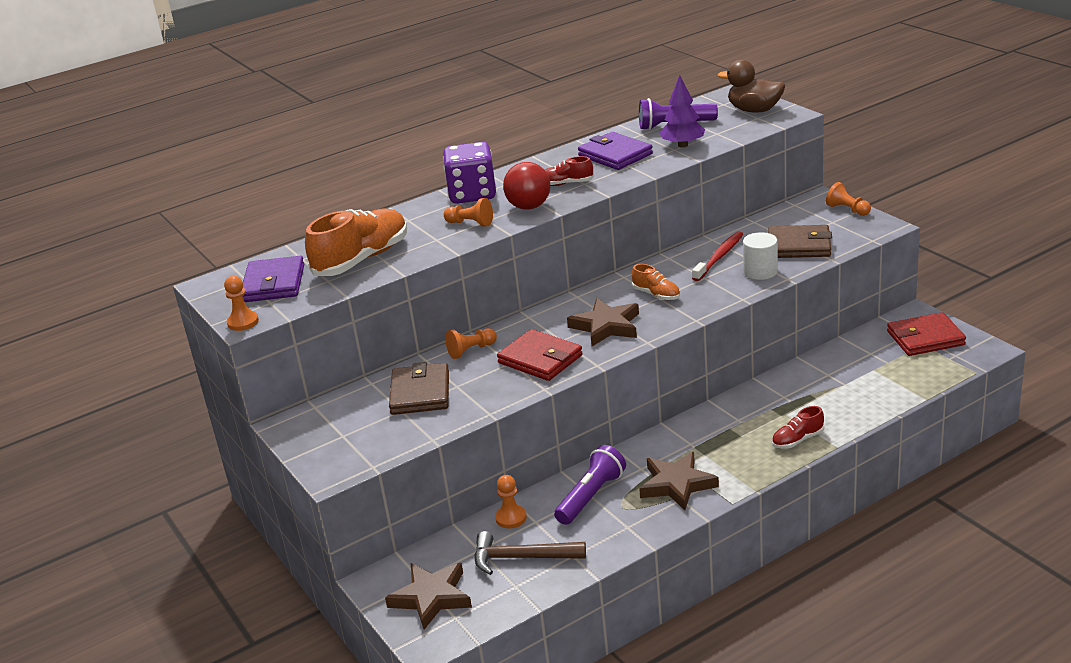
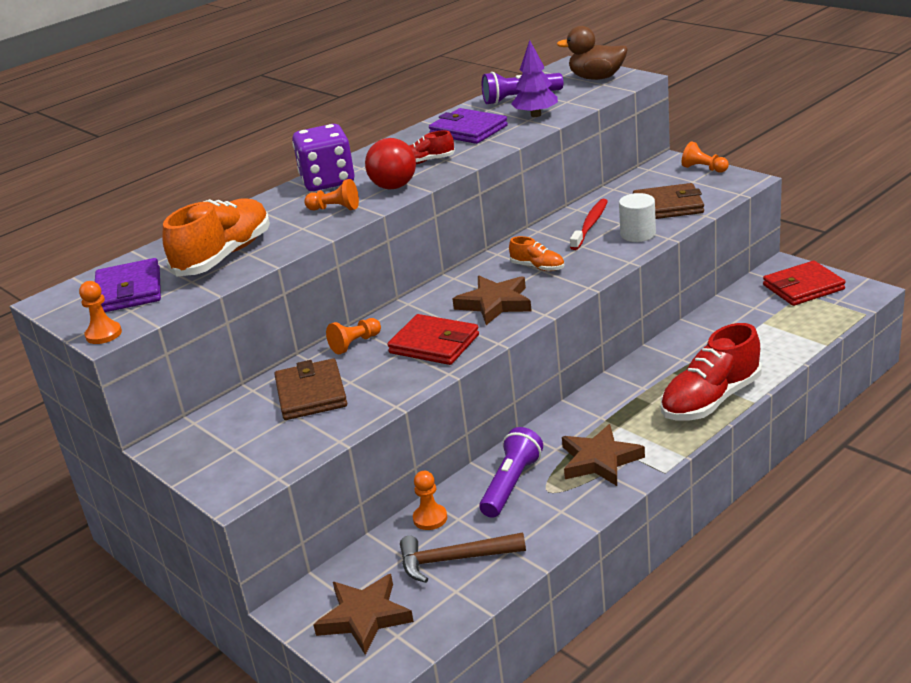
camera: 10 degrees left, 0 degrees up
(797, 440) = (710, 400): red shoe -> red shoe, size x2.04

